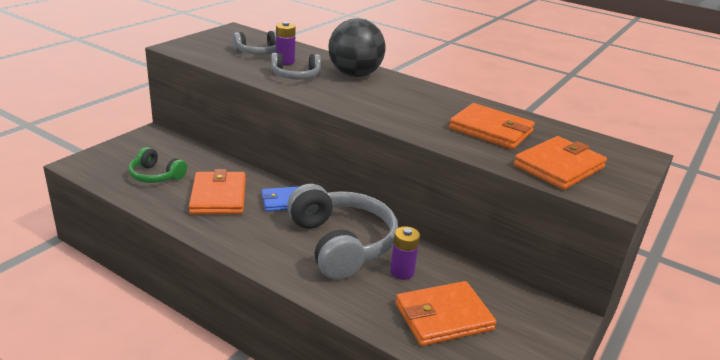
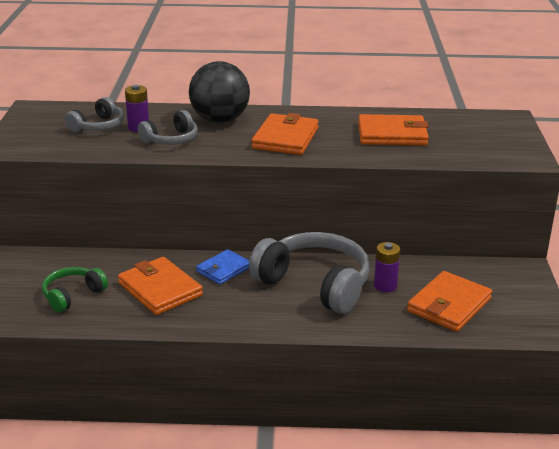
camera: 30 degrees left, 0 degrees up
(156, 175) = (72, 295): green headphones -> green headphones turned 135 degrees clockwise
(559, 166) = (472, 147): orange wallet -> orange wallet (285, 138)

